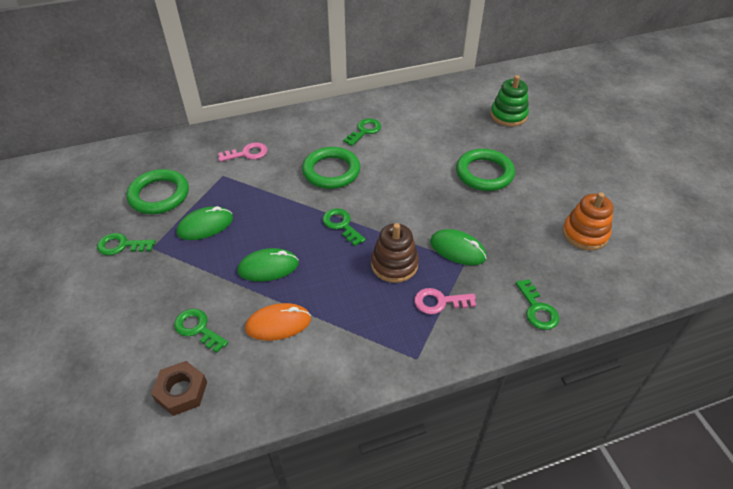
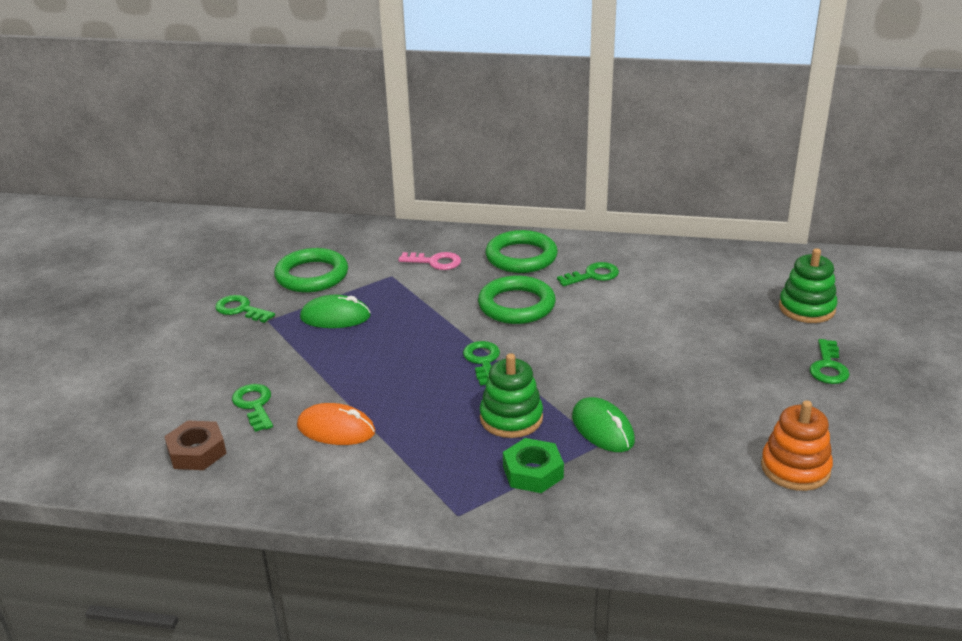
camera: 30 degrees right, 15 degrees down
(268, 267) = (368, 375): green mouse -> none
(394, 264) = (511, 418): brown stacking toy -> green stacking toy
(439, 302) = (533, 472): pink key -> green nut
(484, 173) = (712, 362): green ring -> green ring (521, 257)
(537, 309) = (651, 523): green key -> green key (828, 367)

